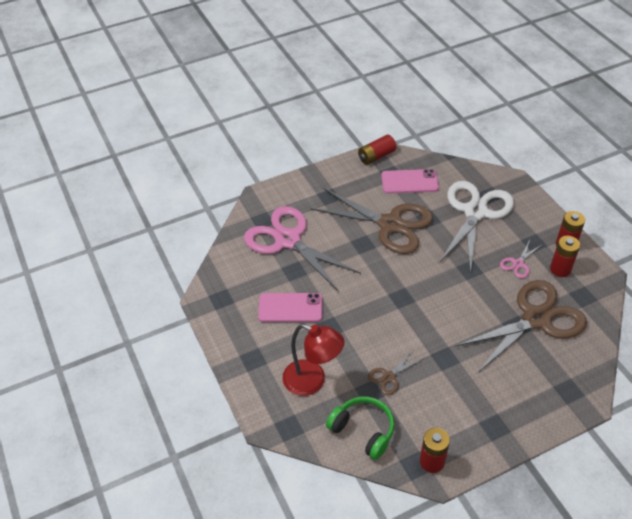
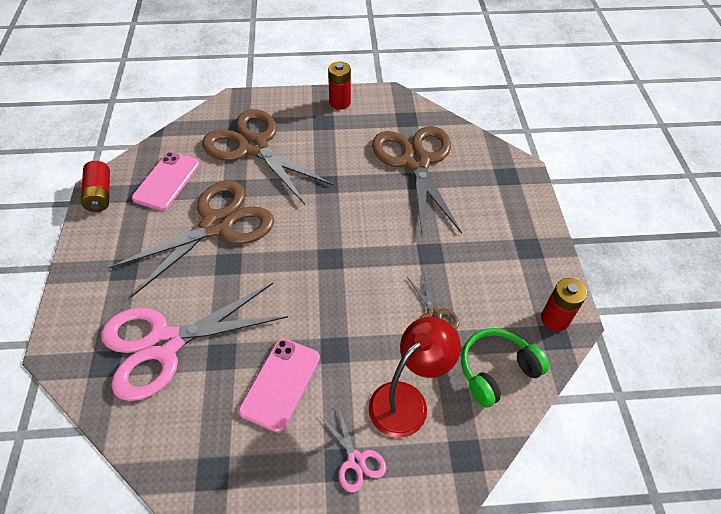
camera: 70 degrees left, 5 degrees up
(475, 212) = (253, 146): white scissors -> brown scissors
(518, 264) = (342, 145): pink scissors -> pink scissors (356, 460)
(560, 269) = (367, 119): red battery -> none

